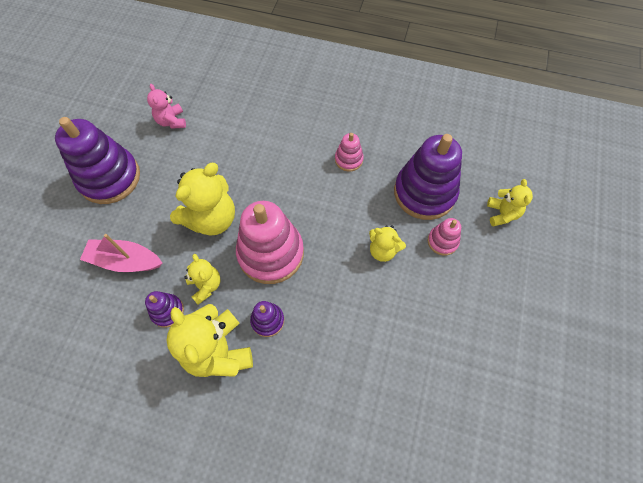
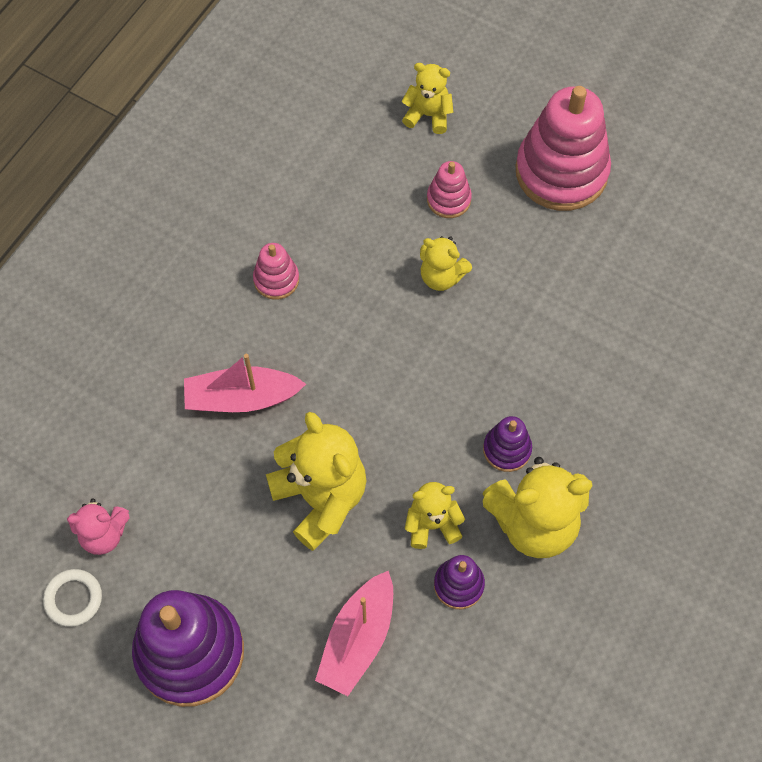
camera: 75 degrees left, 0 degrees up
(134, 118) = (73, 599): none -> white ring
(266, 162) = (241, 398): none -> pink boat
(271, 253) = (404, 424): pink stacking toy -> pink stacking toy (561, 172)
(383, 250) = (441, 276): yellow teddy bear -> yellow teddy bear turned 75 degrees clockwise
(424, 193) = (366, 197): purple stacking toy -> none

